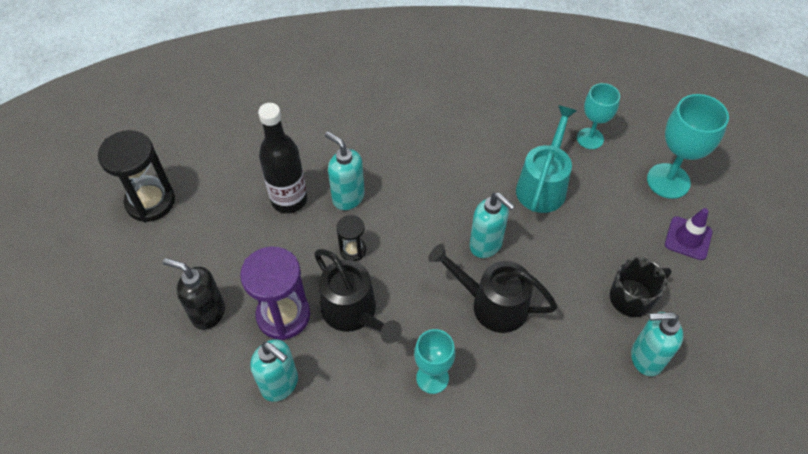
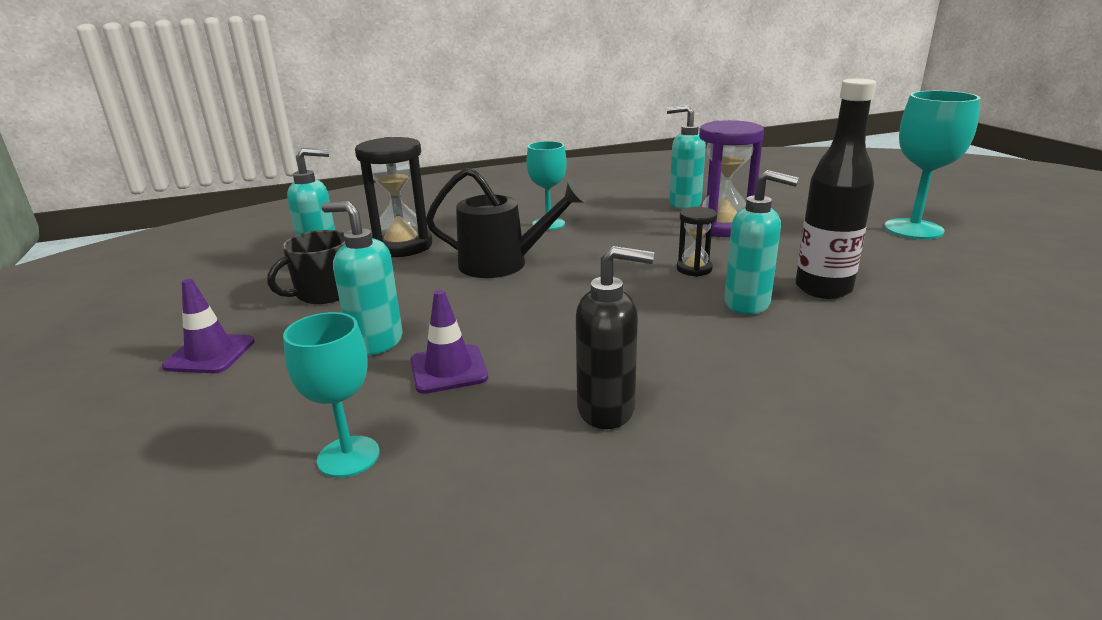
camera: 165 degrees right, 30 degrees down
(150, 202) = (987, 259): black hourglass -> black hourglass (402, 246)
(208, 313) = (796, 218): black soap dispenser -> black soap dispenser (607, 410)
(354, 313) = (652, 238): black watering can -> none
(486, 245) = (525, 299): turquoise soap dispenser -> turquoise soap dispenser (375, 342)
(543, 185) = (448, 369): turquoise watering can -> purple traffic cone
(668, 181) = (201, 418): turquoise goblet -> turquoise goblet (913, 229)

